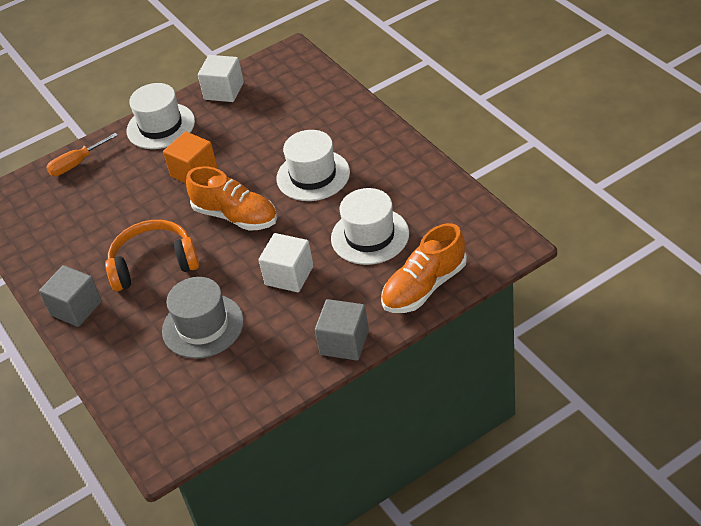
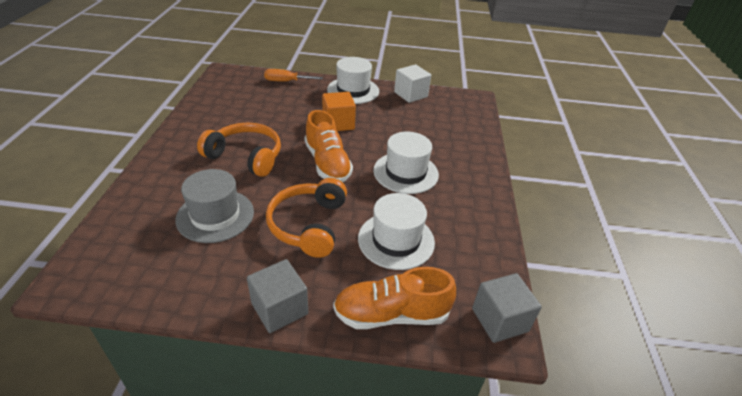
camera: 30 degrees right, 5 degrees down
(76, 308) = (173, 150): grey cube -> grey cube (500, 320)
(289, 275) = (309, 225): white cube -> orange headphones

